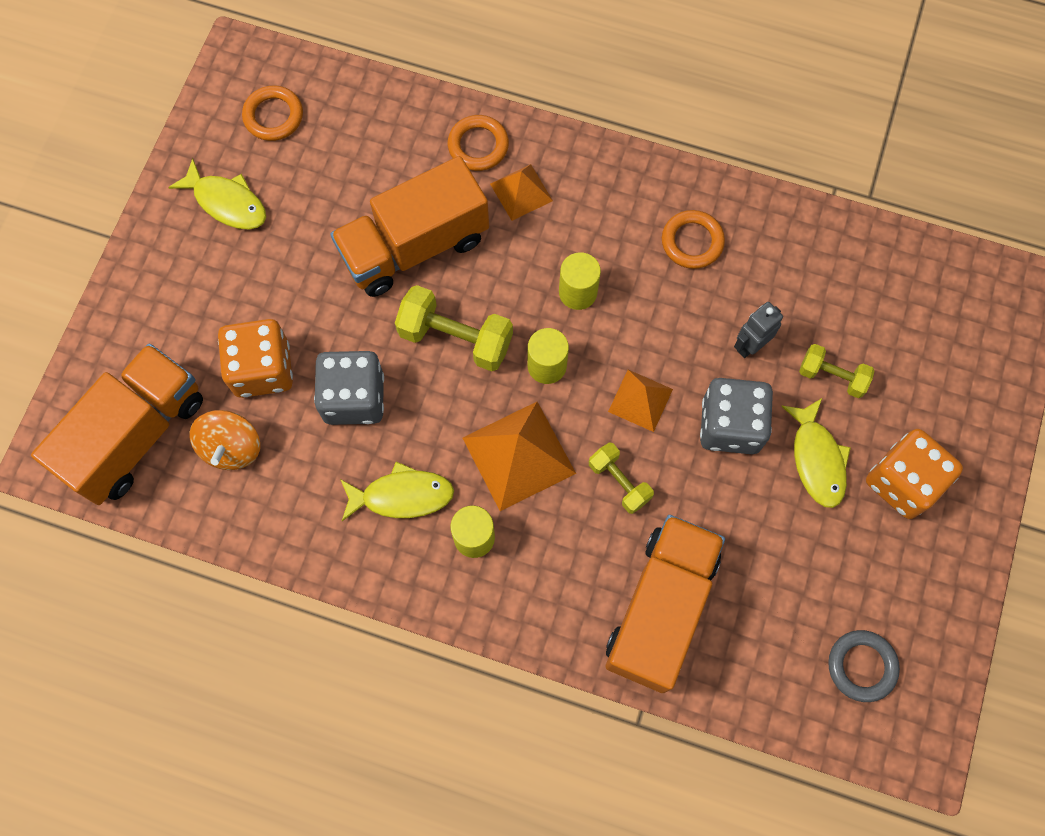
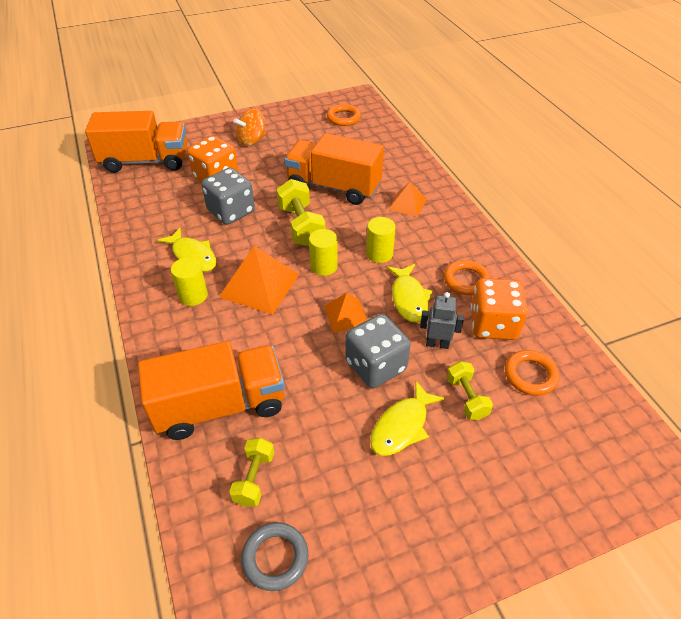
camera: 50 degrees right, 25 degrees down
(227, 202) = (287, 127): yellow fish -> yellow fish (409, 299)
(232, 447) = (166, 189): orange spinning top -> orange spinning top (252, 140)
(478, 146) = (412, 178): orange ring -> orange ring (530, 375)
(619, 482) = (285, 336): yellow dumbbell -> yellow dumbbell (254, 478)
(902, 482) = (440, 490): orange dice -> orange dice (493, 324)

